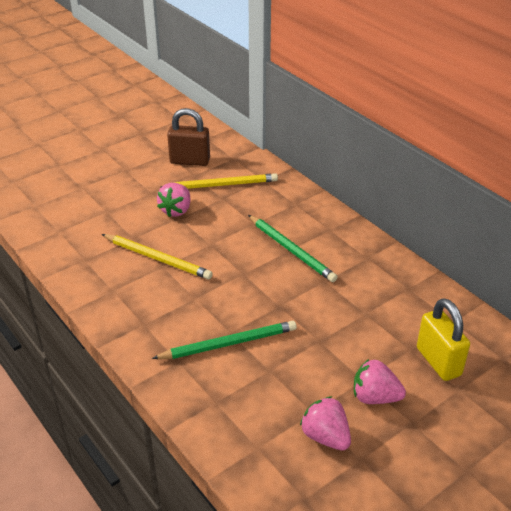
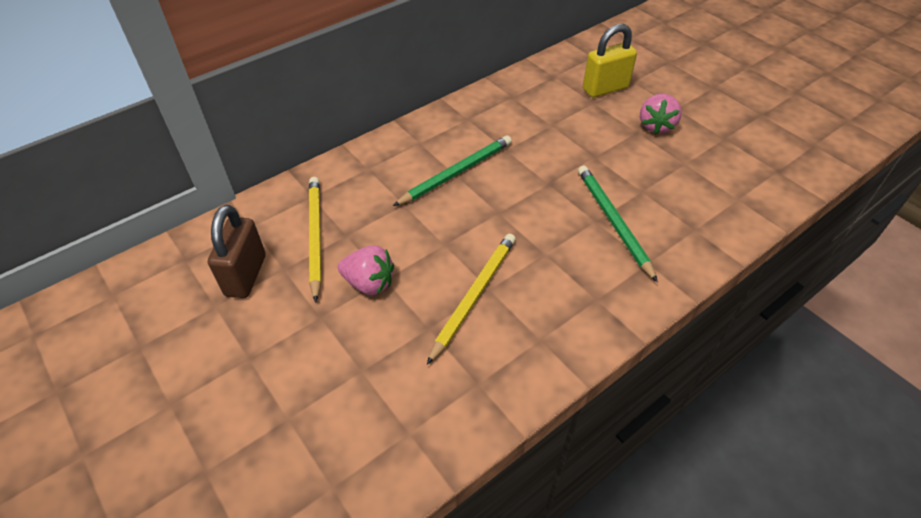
camera: 90 degrees left, 10 degrees up
(325, 436) = (710, 156): pink strawberry -> none

